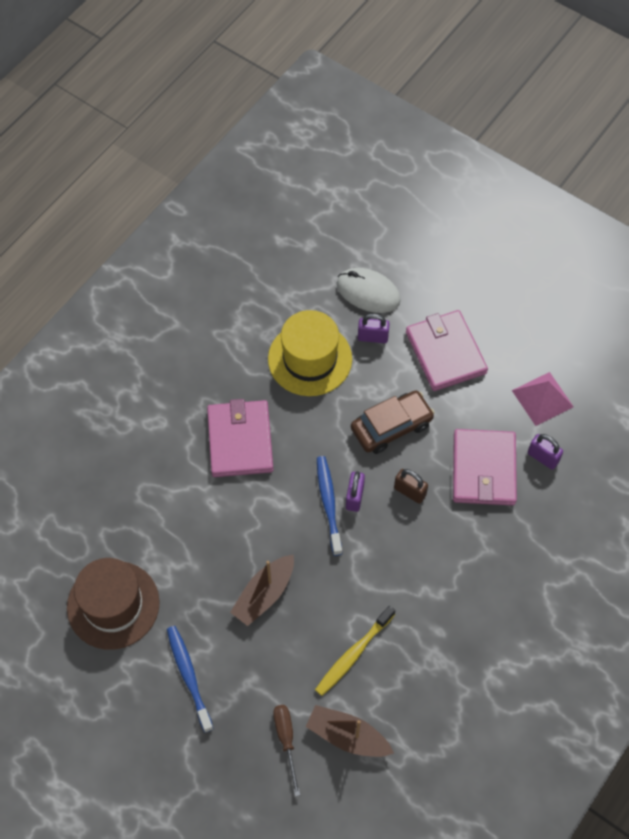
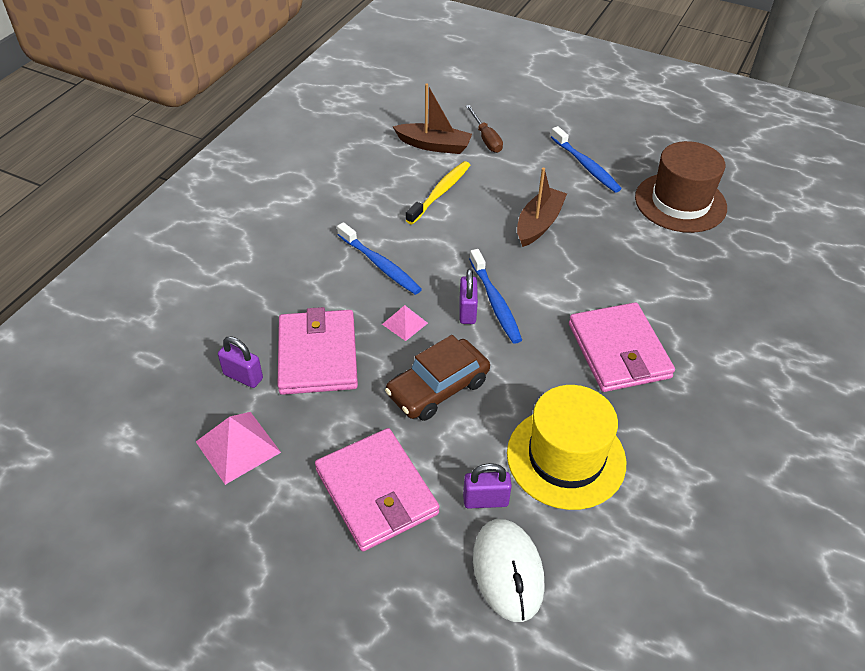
camera: 170 degrees right, 15 degrees down
(368, 292) = (508, 571): white mouse -> white mouse turned 60 degrees clockwise
(410, 491) = (404, 323): brown padlock -> pink pyramid
(424, 561) = (380, 265): none -> blue toothbrush

